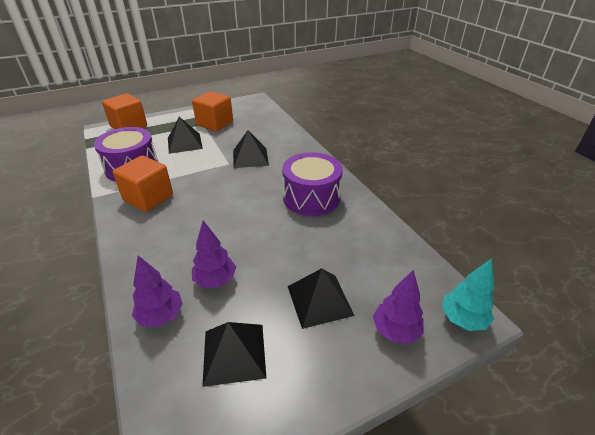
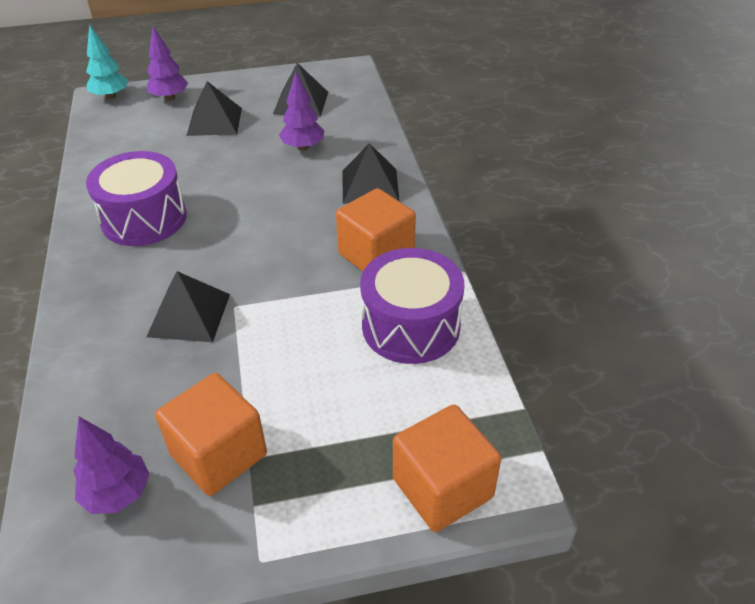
camera: 165 degrees left, 5 degrees up
(161, 316) = (357, 129): purple tree -> purple tree (118, 494)
(184, 143) = (305, 384): black pyramid -> black pyramid (370, 185)

